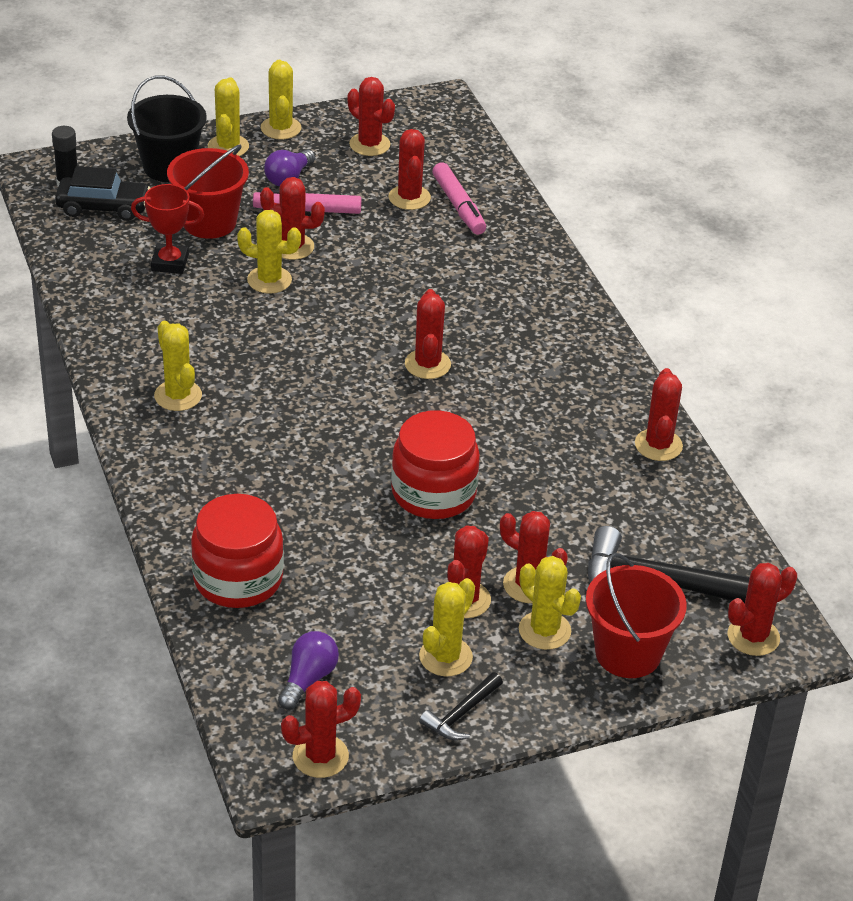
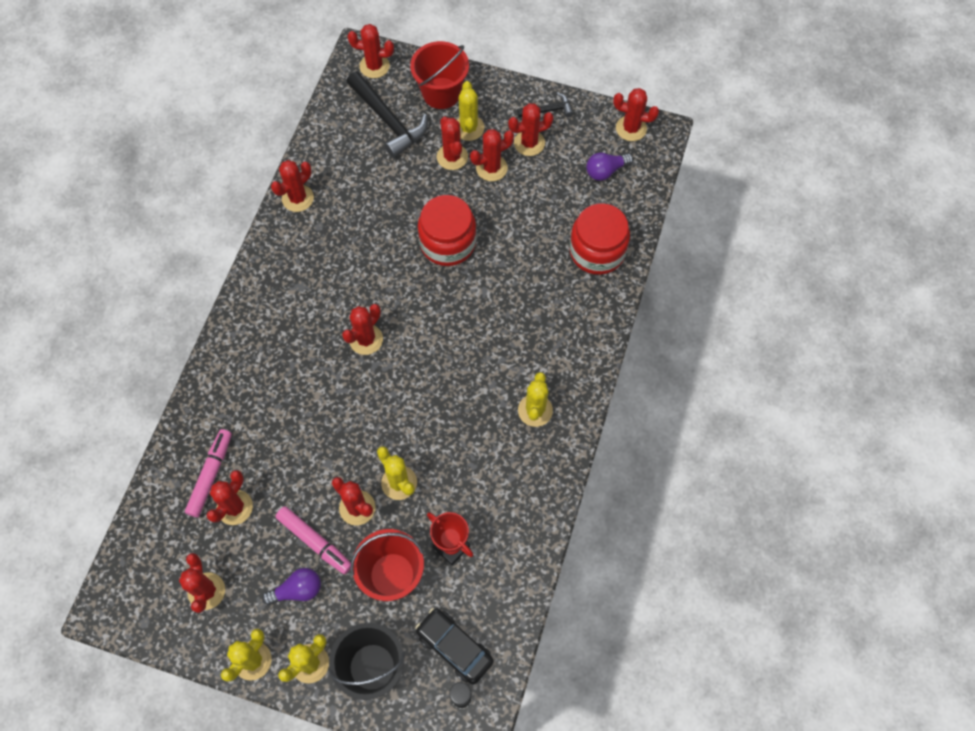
camera: 140 degrees left, 25 degrees up
(445, 657) = (529, 143): yellow cactus -> red cactus

